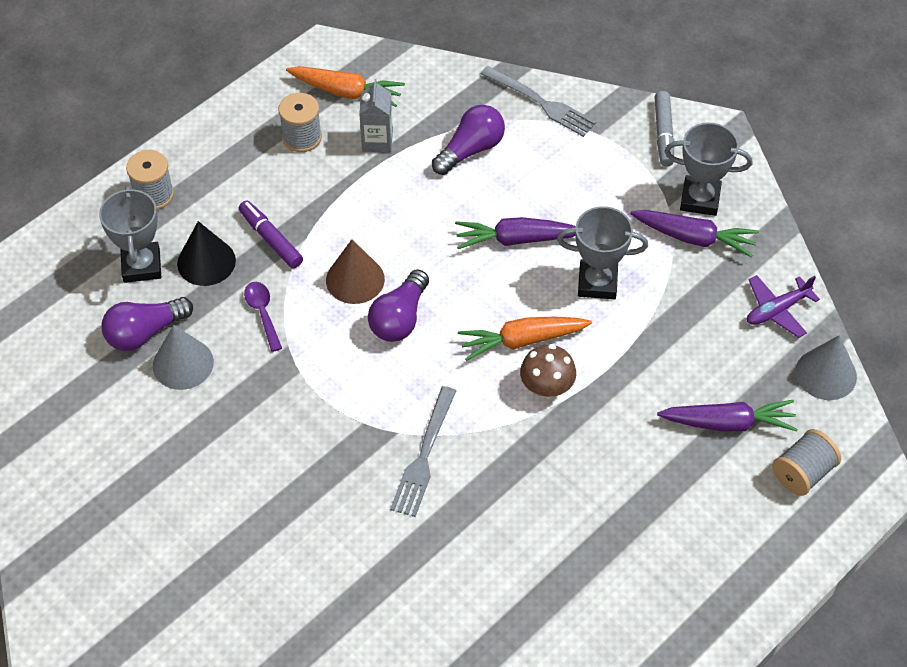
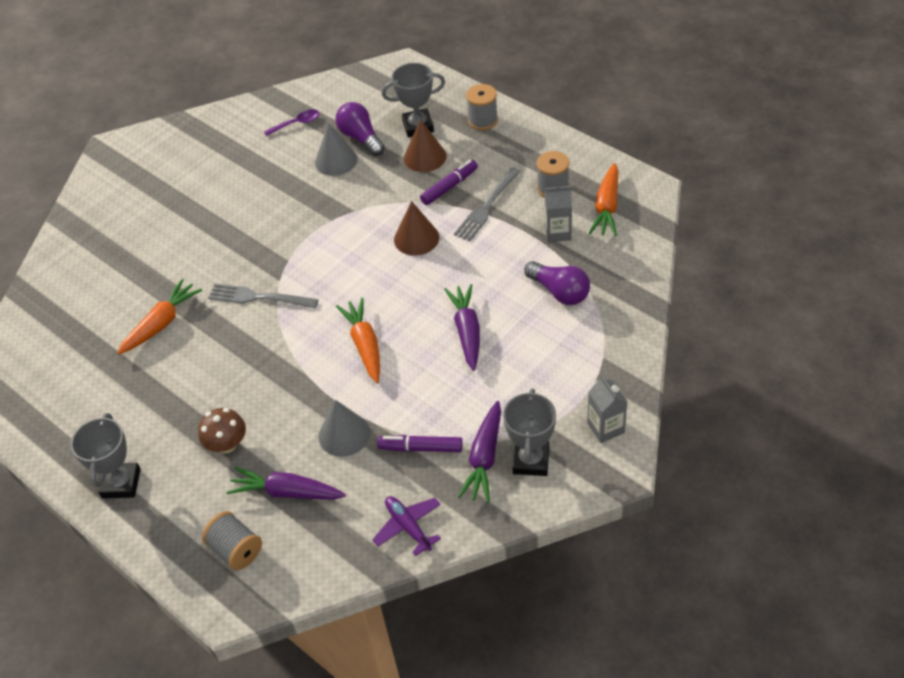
camera: 90 degrees right, 5 degrees down
(206, 262) = (425, 157): black cone -> brown cone
(262, 313) = (381, 193): purple spoon -> purple spoon (296, 123)
(399, 318) = (381, 268): purple light bulb -> none
(450, 573) = (162, 323): none -> orange carrot
(542, 103) = (624, 334): grey fork -> grey fork (486, 207)
(547, 387) = (321, 365): brown mushroom -> brown mushroom (227, 444)
(597, 283) = (427, 390): grey trophy -> grey trophy (121, 483)
(663, 134) = (606, 428): grey marker -> grey carton
(677, 293) = (420, 448): none -> purple marker
(728, 423) = (287, 492): purple carrot -> purple carrot turned 105 degrees clockwise
(826, 374) = (339, 568): grey cone -> grey cone (344, 434)

